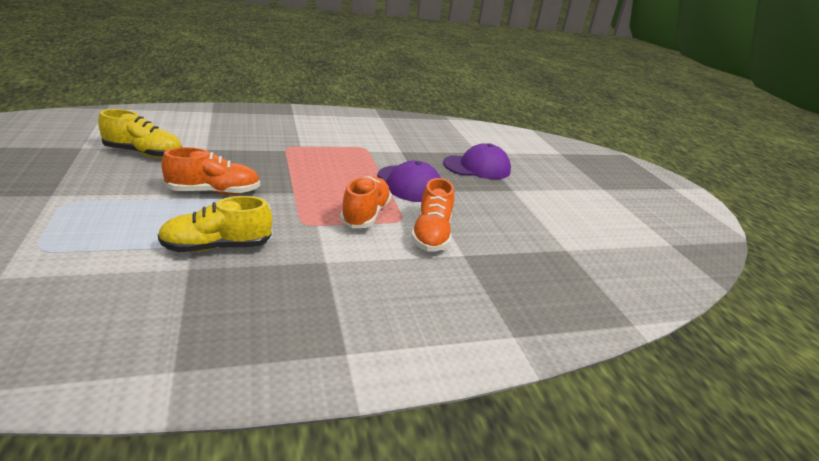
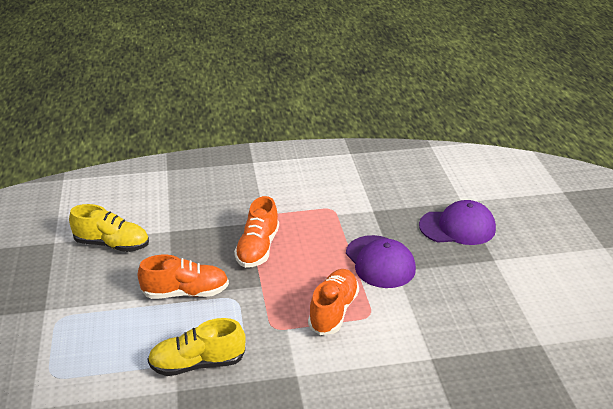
camera: 10 degrees right, 5 degrees up
(431, 235) = (399, 333): orange shoe -> orange shoe (258, 248)

